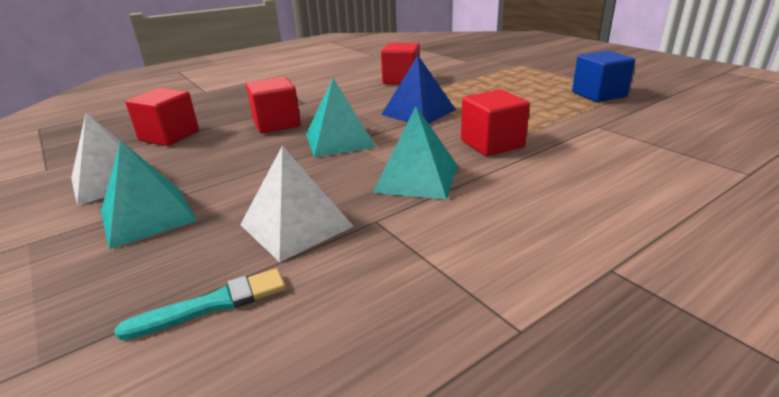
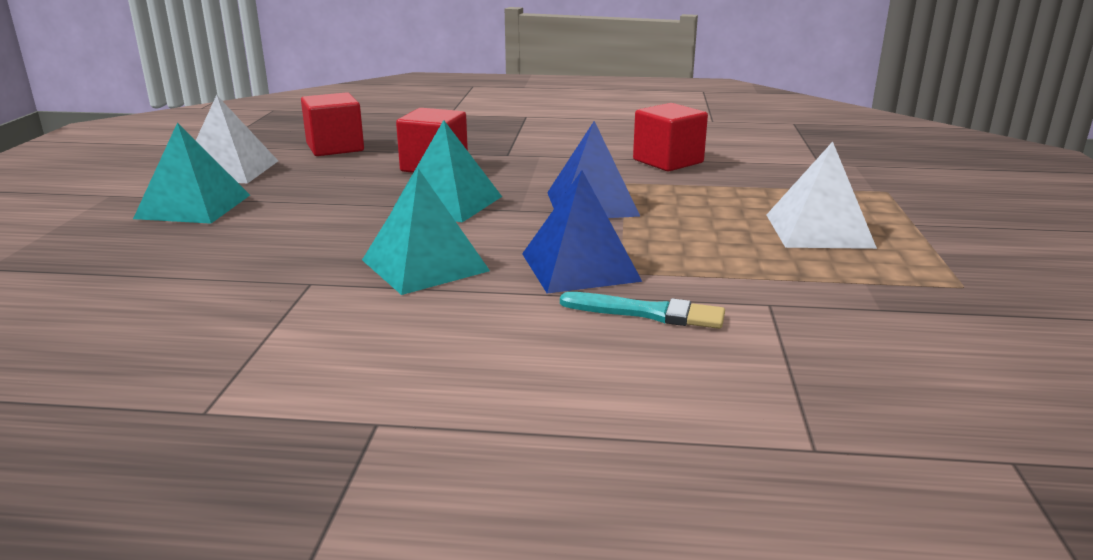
camera: 40 degrees right, 5 degrees down
(213, 304) = (103, 282): turquoise brush -> turquoise brush (648, 313)
(296, 225) = (254, 257): white pyramid -> white pyramid (818, 230)
(492, 144) = (580, 267): red cube -> blue pyramid
(598, 94) = (893, 269): blue cube -> none

